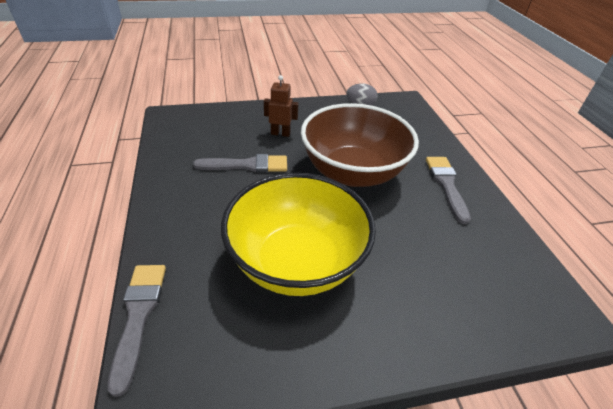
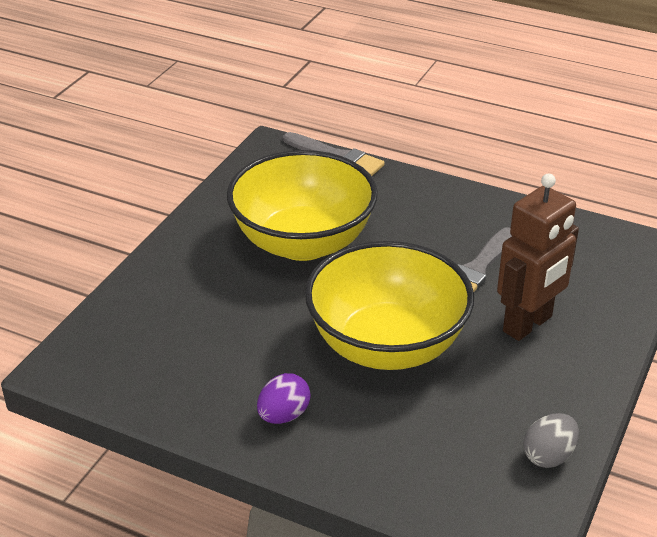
camera: 130 degrees right, 5 degrees down
(280, 133) = (528, 324): brown robot -> brown robot, size x1.78
(353, 172) = (387, 345): brown bowl -> yellow bowl
(446, 185) = (283, 415): grey brush -> purple egg

